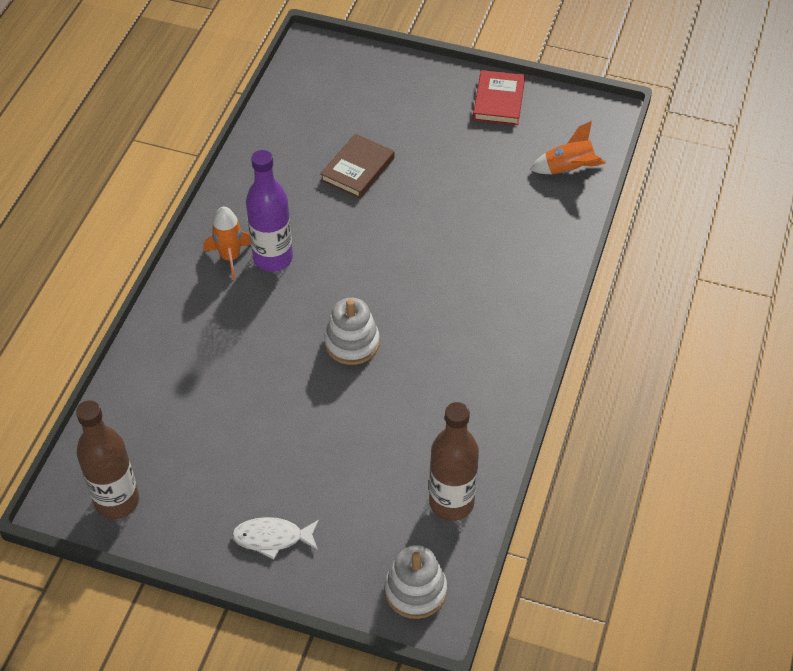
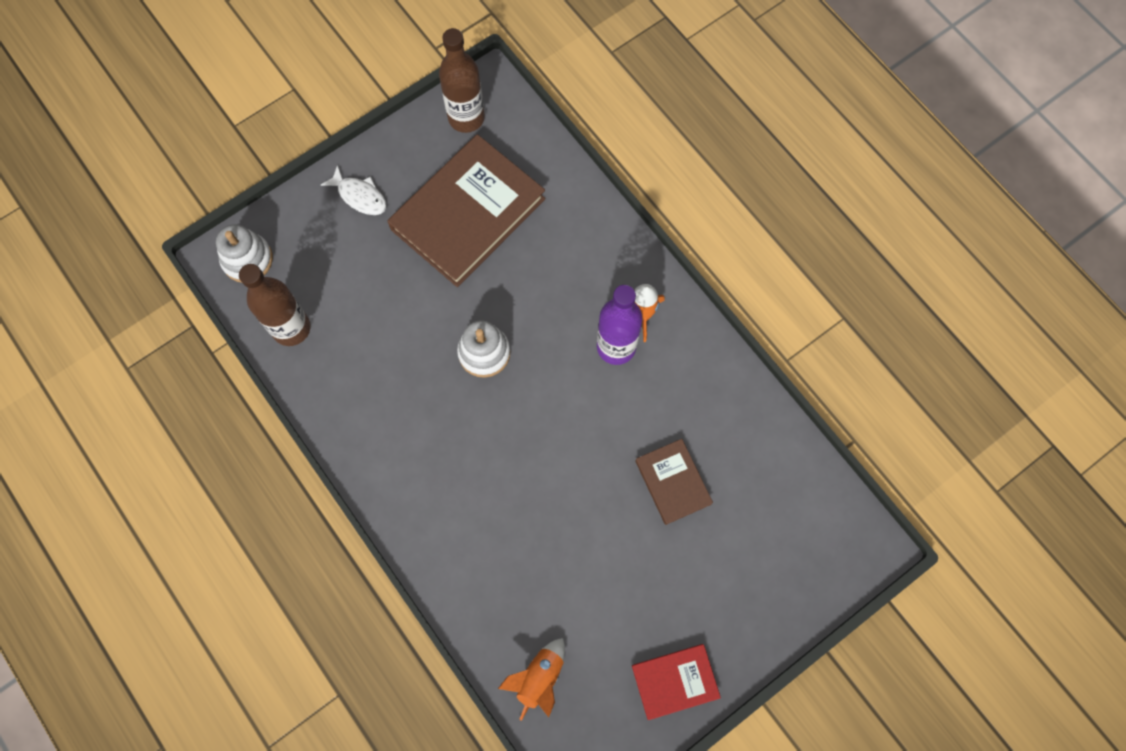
camera: 125 degrees right, 20 degrees up
(225, 435) = (468, 214): none -> brown book
(272, 538) = (360, 196): white fish -> white fish turned 90 degrees clockwise
(499, 101) = (675, 681): red book -> red book turned 60 degrees counterclockwise

